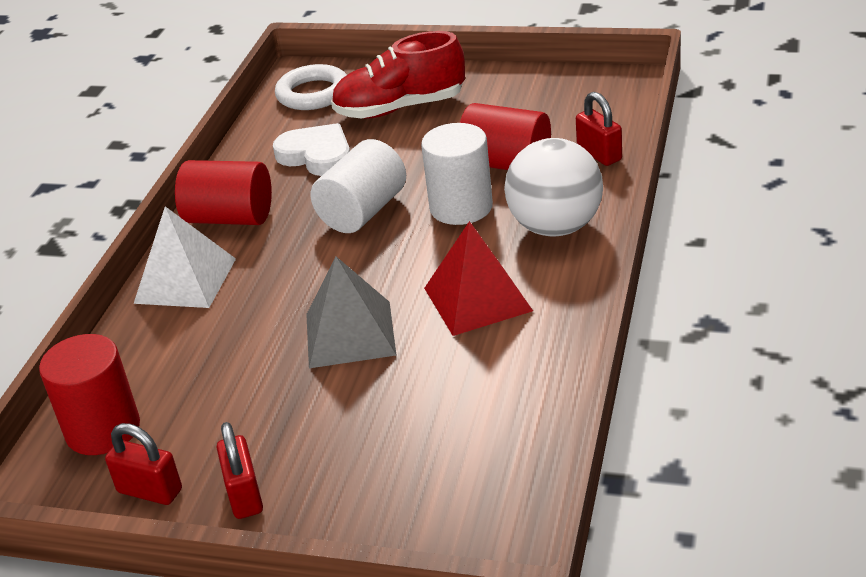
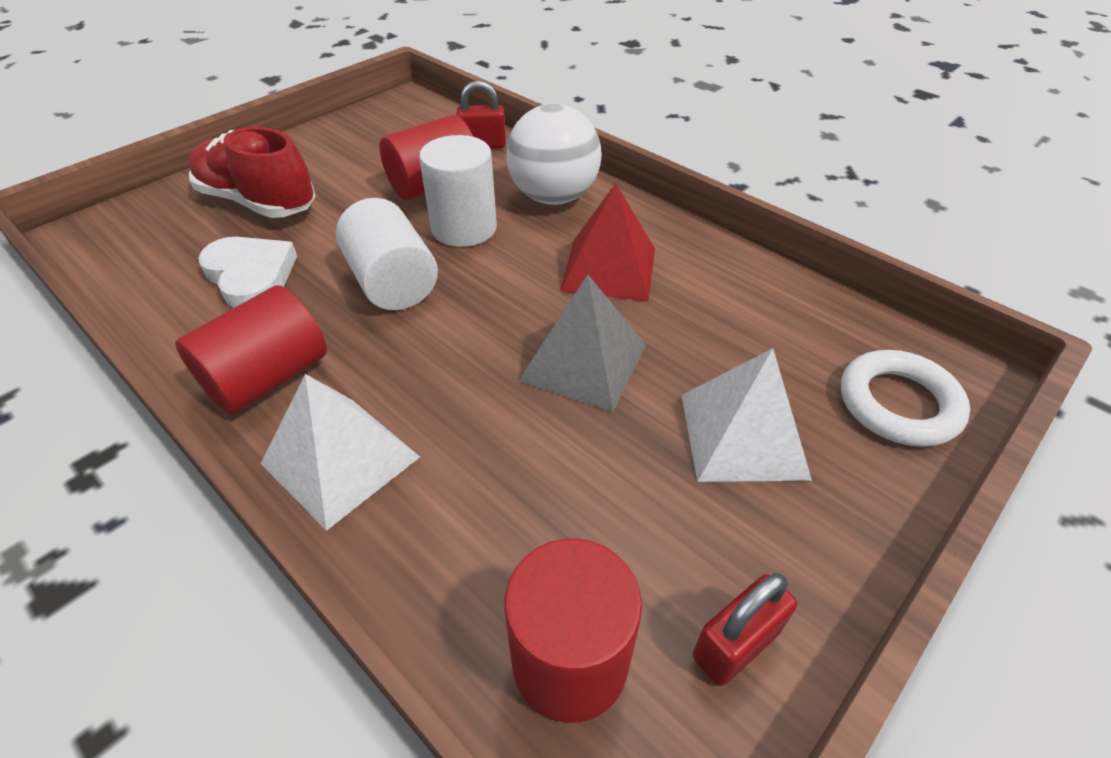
camera: 65 degrees left, 10 degrees up
(244, 495) = (796, 544): red padlock -> none
(313, 94) = (136, 239): white ring -> white ring (898, 404)
(317, 155) = (251, 276): white heart -> white heart turned 75 degrees clockwise
(333, 438) = (743, 435): none -> white pyramid
(400, 108) = (258, 202): red shoe -> red shoe turned 105 degrees clockwise

